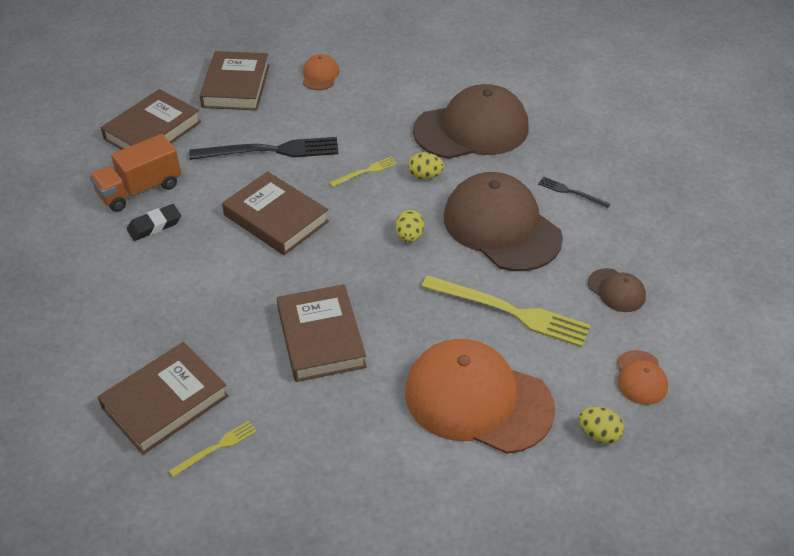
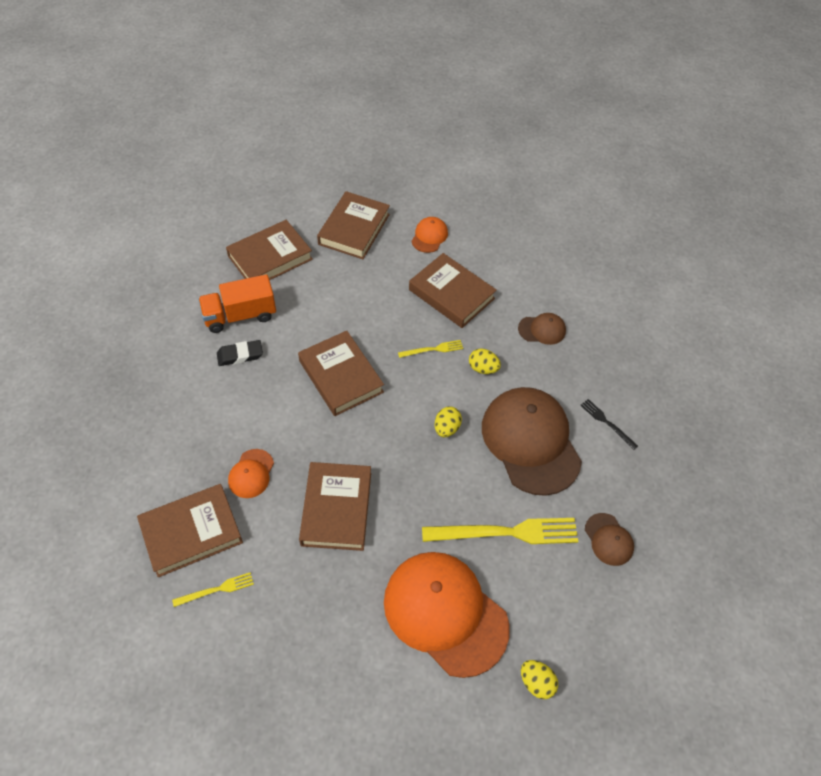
camera: 15 degrees right, 10 degrees up
(270, 151) = (360, 305): black fork -> none
(364, 120) = (451, 294): none -> brown book
(471, 129) = (542, 330): brown cap -> brown cap, size x0.44
(510, 311) = (506, 532): yellow fork -> yellow fork turned 45 degrees counterclockwise
(641, 378) = (596, 637): orange cap -> orange cap (251, 473)

